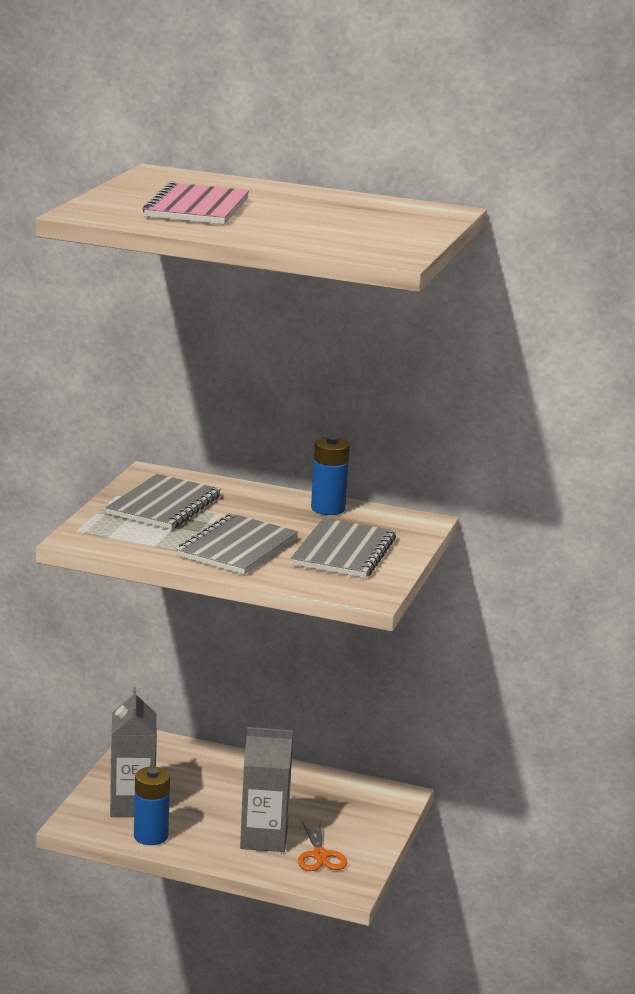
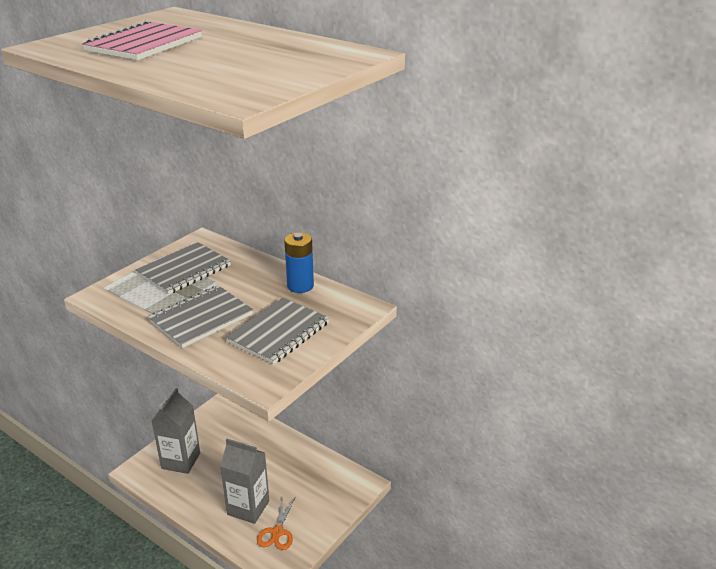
camera: 20 degrees right, 10 degrees up
(151, 836) = (176, 491): blue battery -> none

